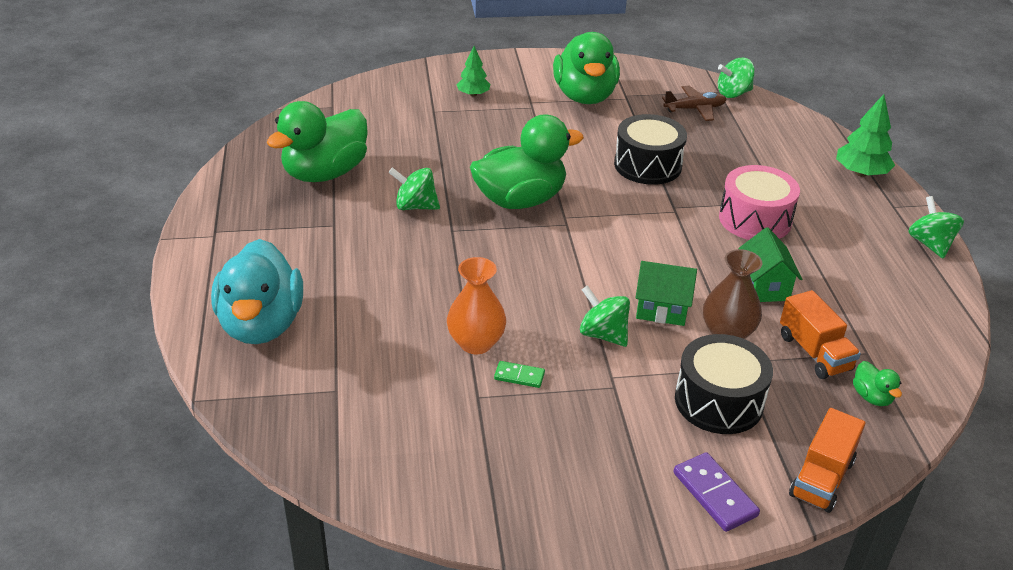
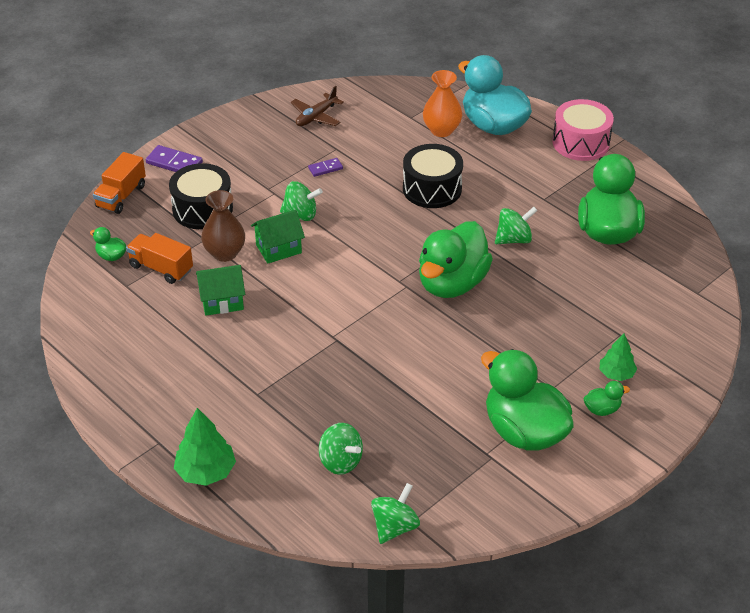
camera: 145 degrees right, 5 degrees up
(476, 343) = (368, 173): orange vase -> orange vase (441, 130)
(513, 84) = (602, 409): none -> green duck
(519, 376) = (325, 168): green domino -> purple domino
(647, 165) = (393, 373): black drum -> black drum (432, 189)
(695, 109) = (412, 476): brown plane -> brown plane (316, 116)
(755, 219) = (266, 361): pink drum -> pink drum (581, 143)
(764, 286) = (222, 302): green house -> green house turned 60 degrees counterclockwise
(821, 478) = (121, 196): orange truck -> orange truck turned 150 degrees counterclockwise
(930, 244) = (113, 412): green spinning top -> green spinning top (340, 461)

